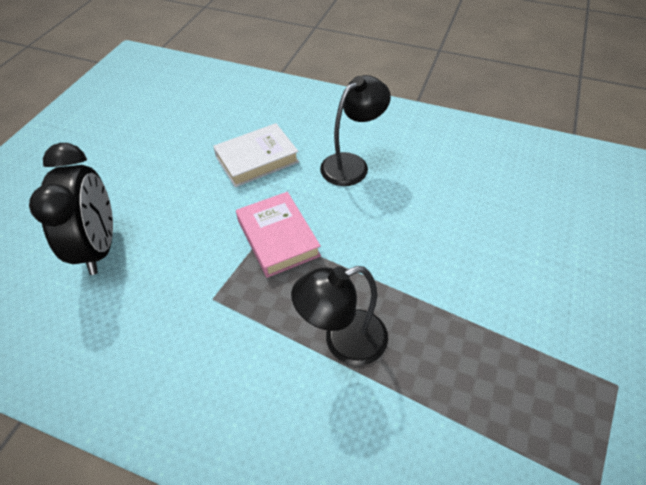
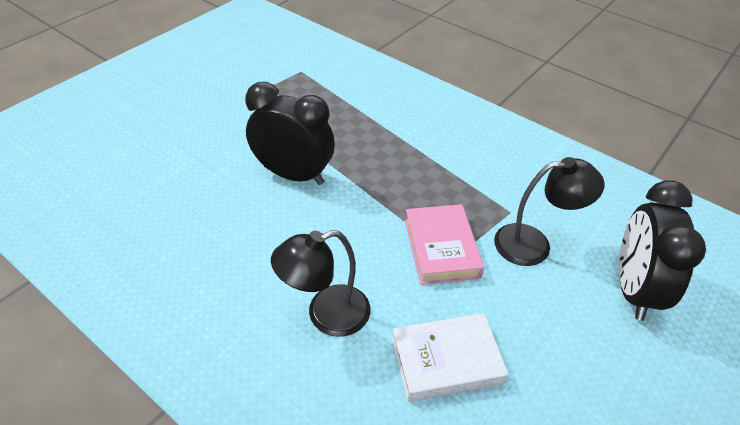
camera: 165 degrees left, 5 degrees down
(343, 342) = (409, 158): black lamp -> black lamp (534, 244)
(459, 276) = (293, 175): none -> black clock

